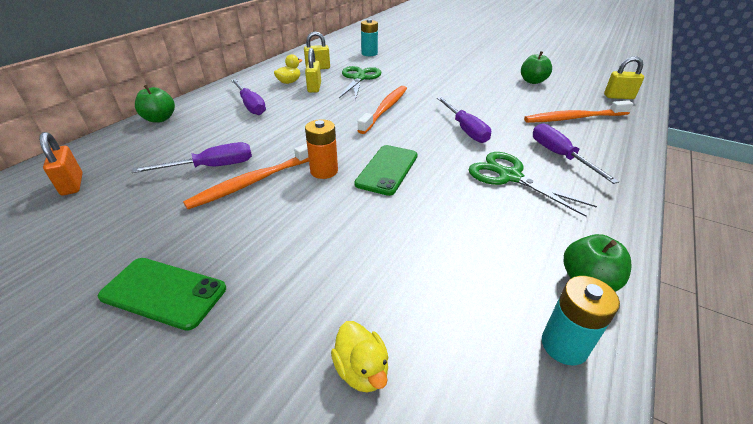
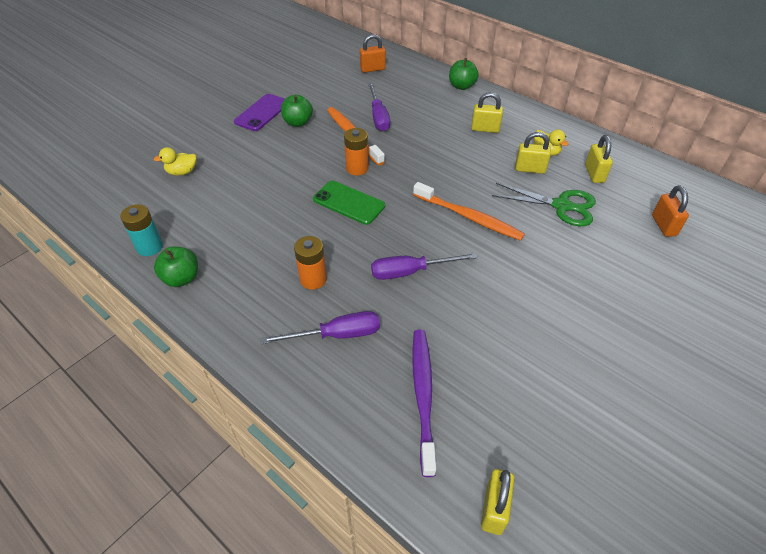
camera: 100 degrees right, 10 degrees up
(163, 292) = (262, 112): green phone -> purple phone
(250, 105) = (485, 129): purple screwdriver -> yellow padlock
(369, 53) = (664, 225): turquoise battery -> orange padlock
(510, 176) = (313, 279): green scissors -> orange battery
(532, 81) = (561, 401): green apple -> green apple (298, 122)
(573, 118) = (423, 395): orange toothbrush -> purple toothbrush

